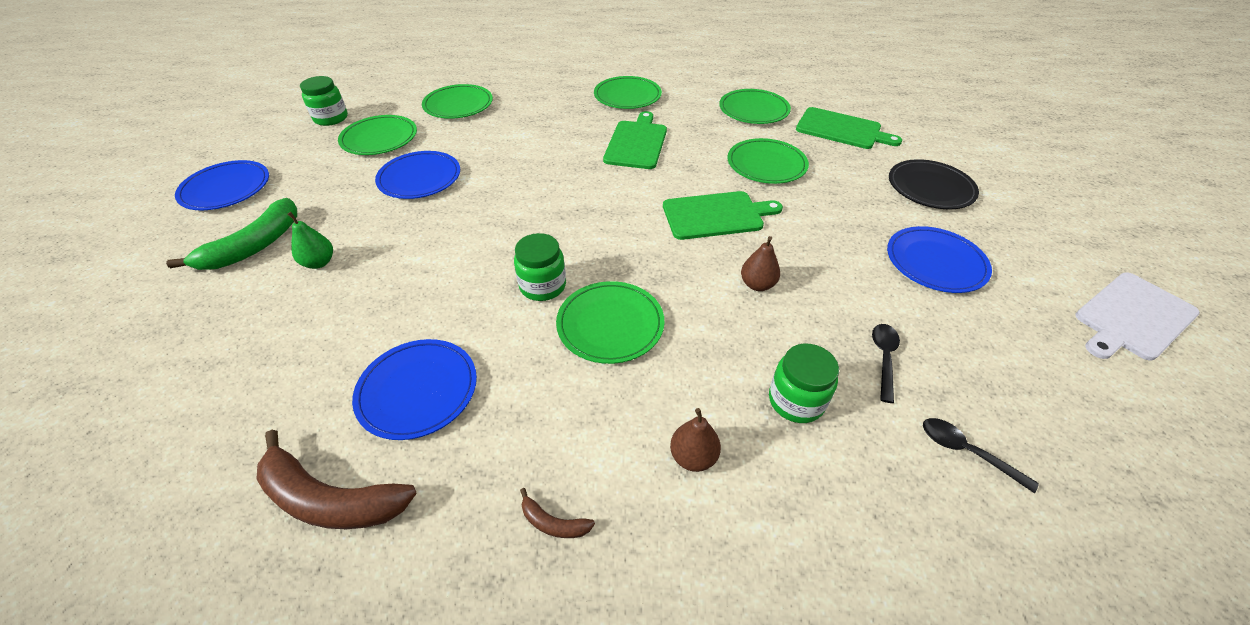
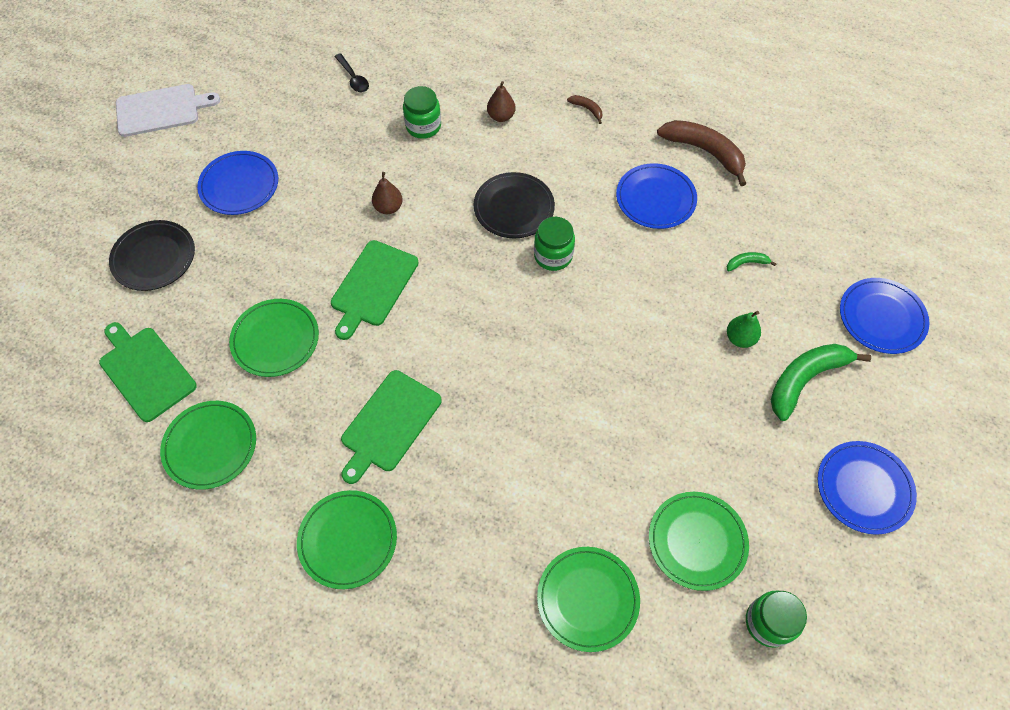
camera: 160 degrees left, 15 degrees up
(293, 339) = (746, 263): none -> green banana
(419, 178) = (648, 437): blue plate -> blue plate (881, 317)
(610, 324) = (514, 208): green plate -> black plate
(716, 215) = (373, 286): green cutting board -> green cutting board turned 75 degrees counterclockwise
(884, 358) = (349, 133): black spoon -> none

